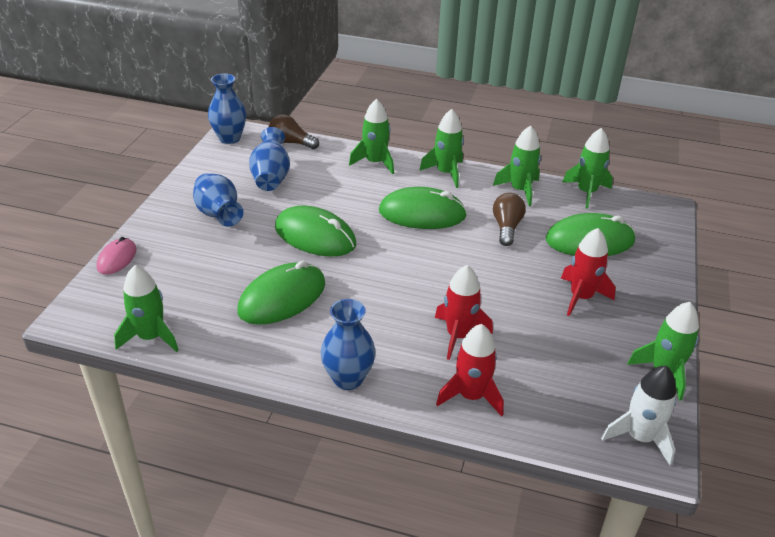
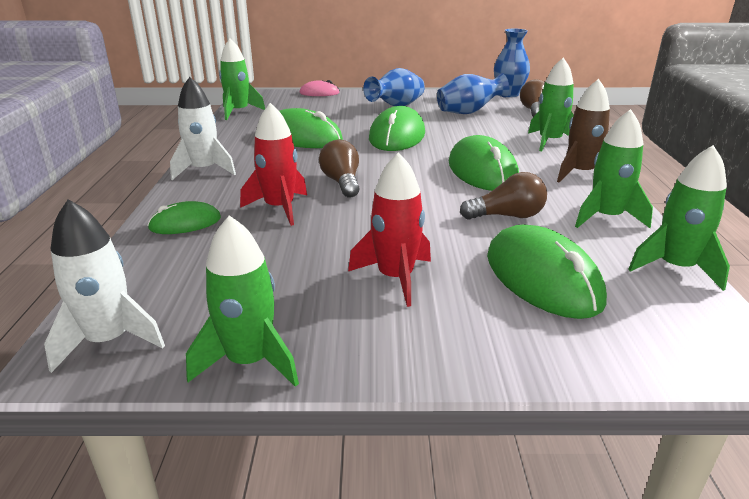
camera: 75 degrees right, 10 degrees down
(348, 379) = (204, 170): blue vase -> white rocket
(417, 292) = (342, 183): none -> brown light bulb
(446, 173) = (580, 173): green rocket -> brown rocket
(471, 396) = (185, 223): red rocket -> green mouse

